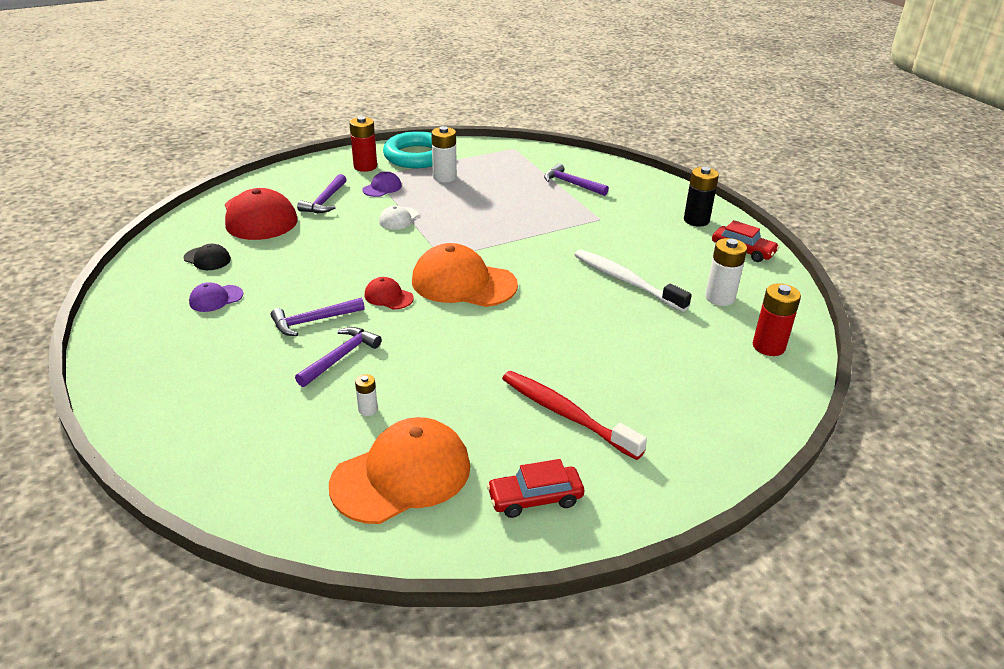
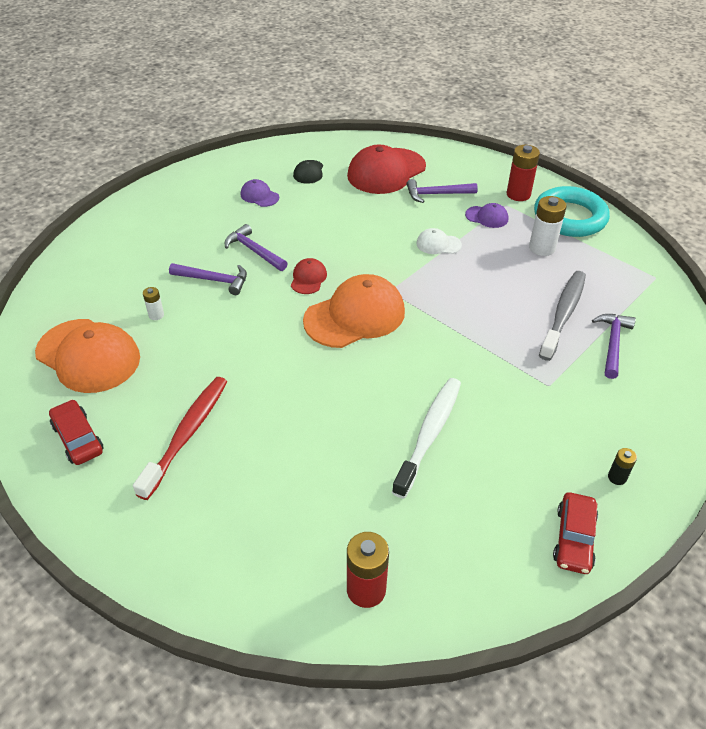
camera: 70 degrees right, 10 degrees up
(463, 283) = (355, 316): orange cap -> orange cap turned 60 degrees clockwise
(528, 191) = (563, 314): none -> grey toothbrush
(696, 220) = (617, 477): black battery -> black battery, size x0.53
(720, 298) = (444, 527): white battery -> none

